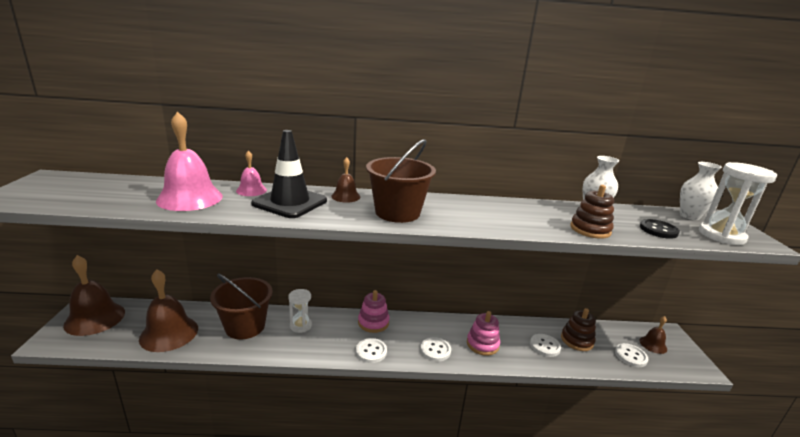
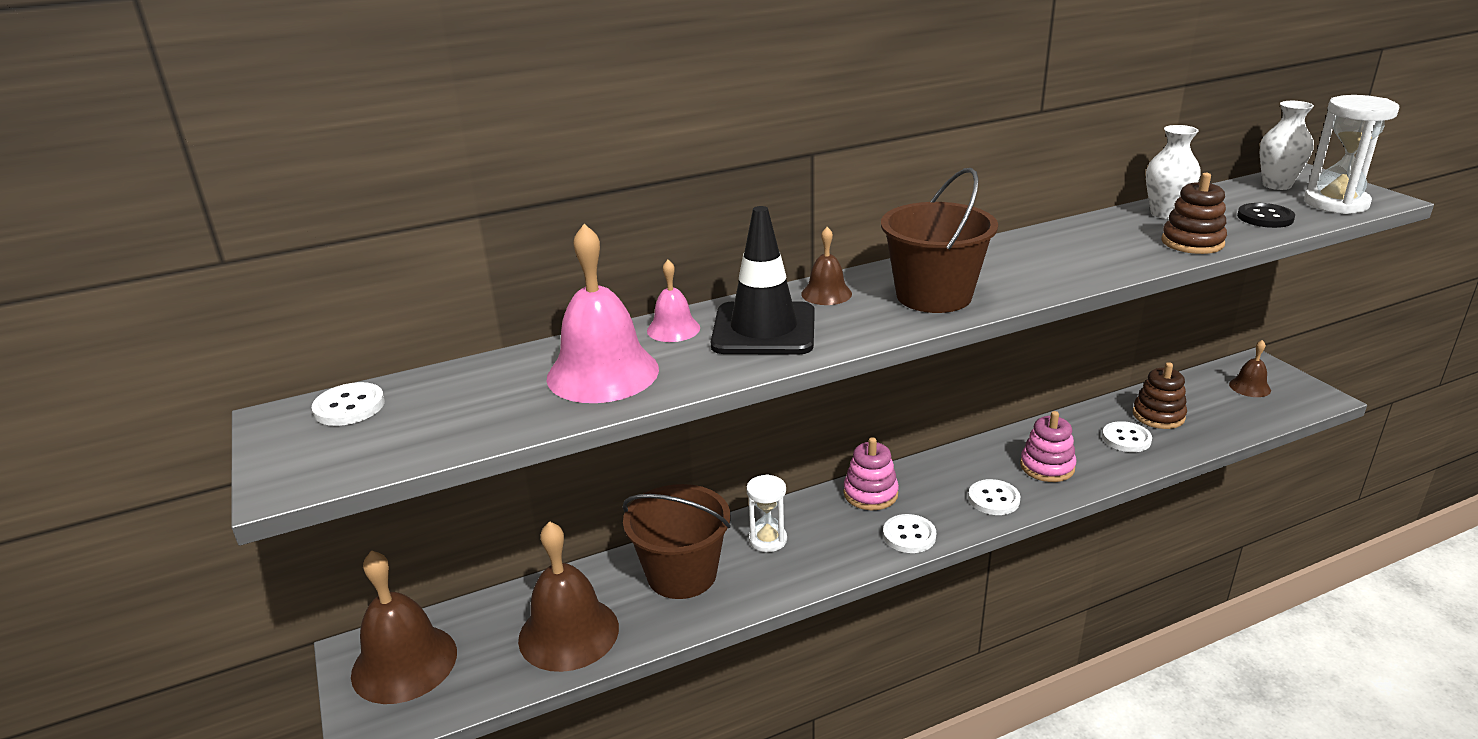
camera: 20 degrees left, 5 degrees up
(630, 356) = (1236, 412): white button -> white button (349, 407)

